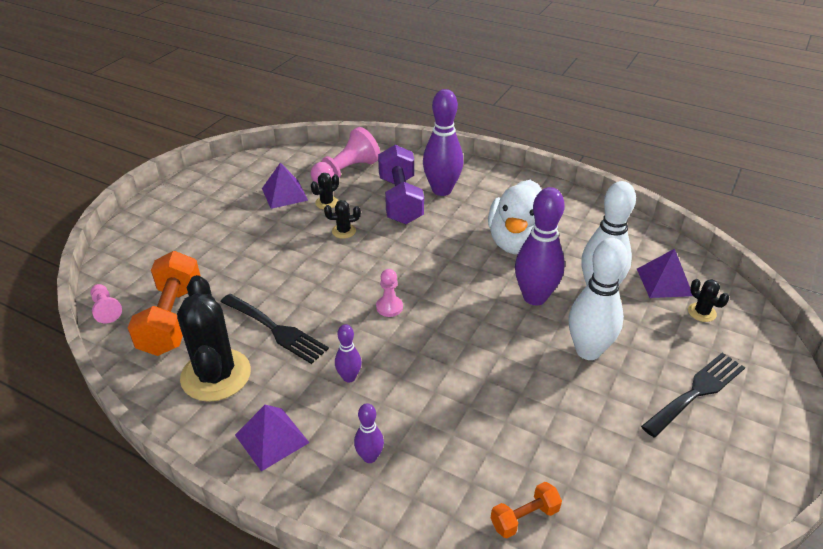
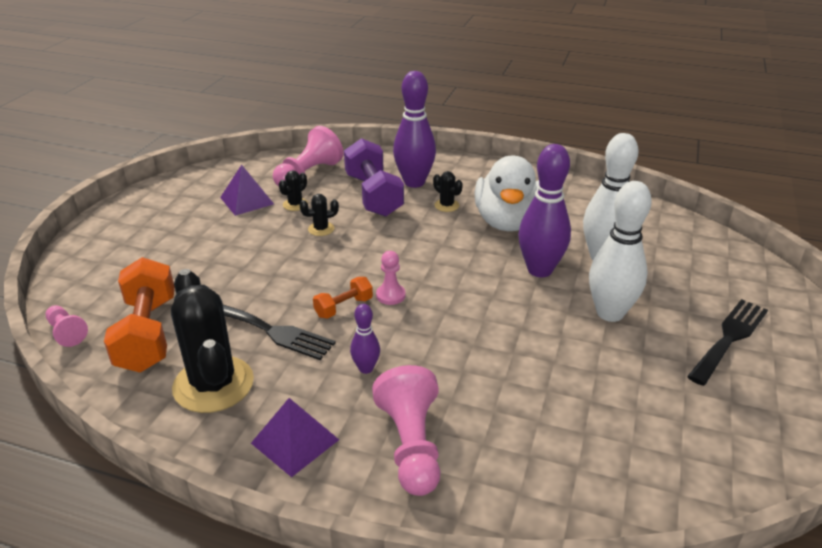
camera: 10 degrees left, 5 degrees down
(369, 457) = (411, 445): purple bowling pin -> pink pawn
(524, 518) = (597, 482): orange dumbbell -> orange dumbbell (344, 307)
(664, 282) = (663, 243): purple pyramid -> none
(701, 312) = (708, 266): black cactus -> black cactus (446, 205)

